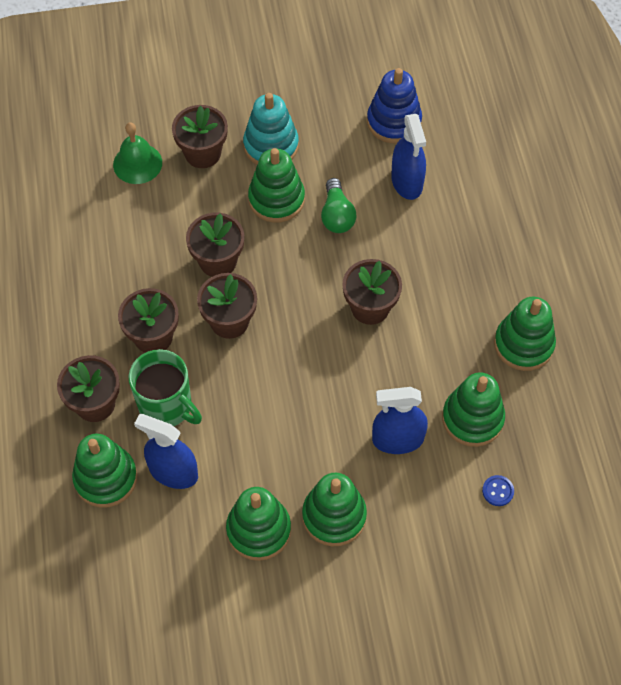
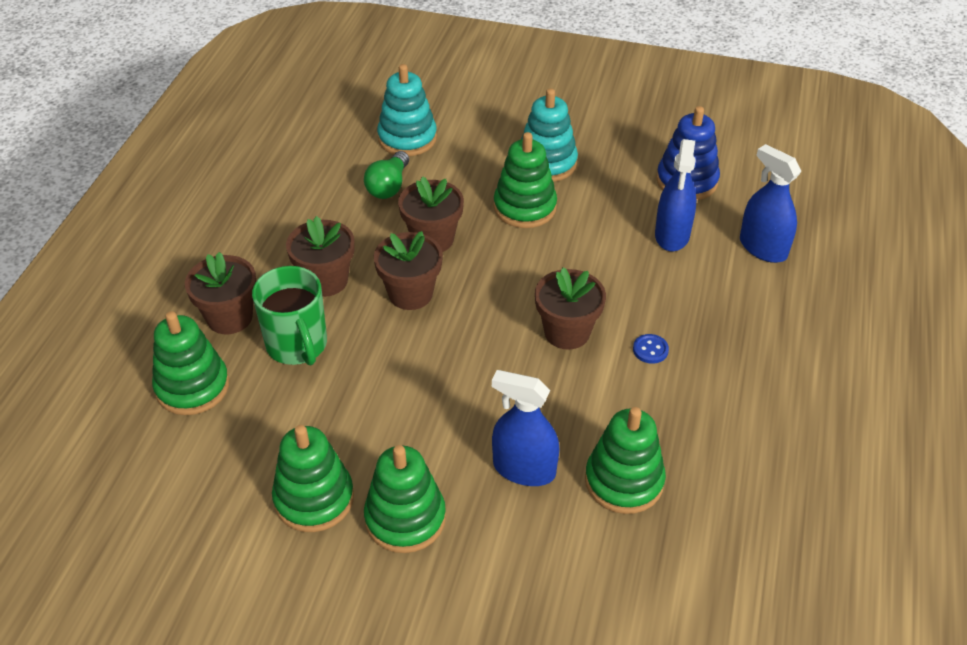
camera: 25 degrees right, 15 degrees down
(137, 163) = (407, 138): green bell -> turquoise stacking toy
(173, 472) = (263, 407): blue spray bottle -> blue spray bottle (763, 248)
(203, 153) = (475, 149): brown flower pot -> none
(337, 215) = (579, 240): green light bulb -> green light bulb (388, 186)
(498, 491) = (613, 570): blue button -> blue button (650, 350)
(523, 344) = (725, 428): green stacking toy -> none

